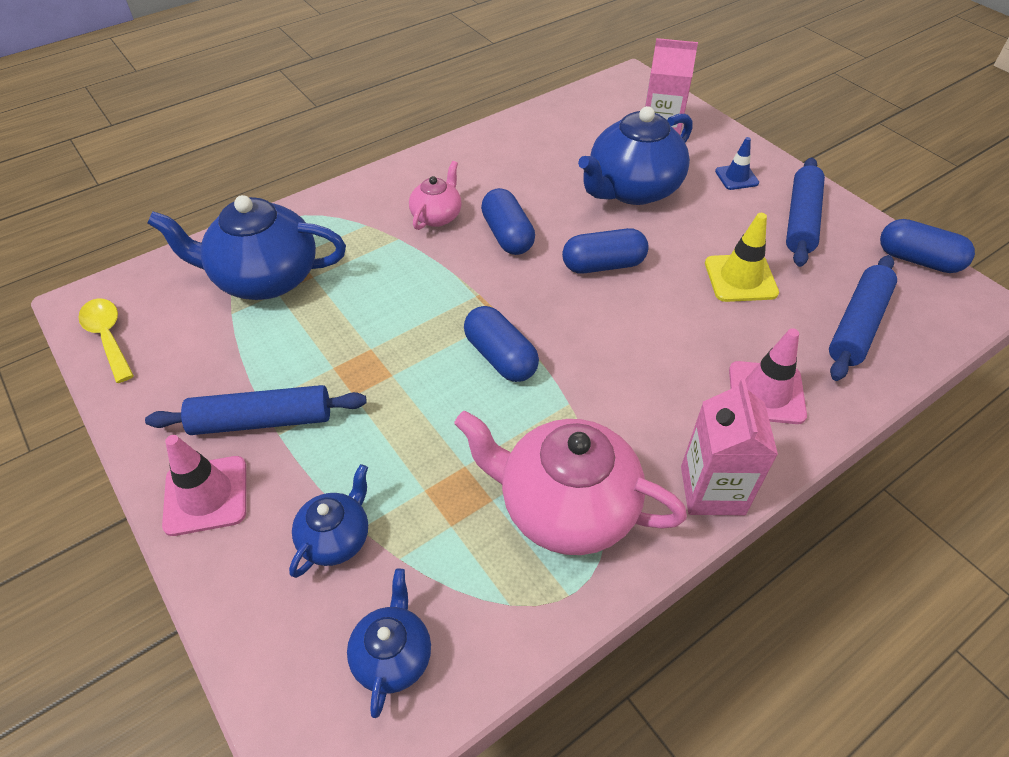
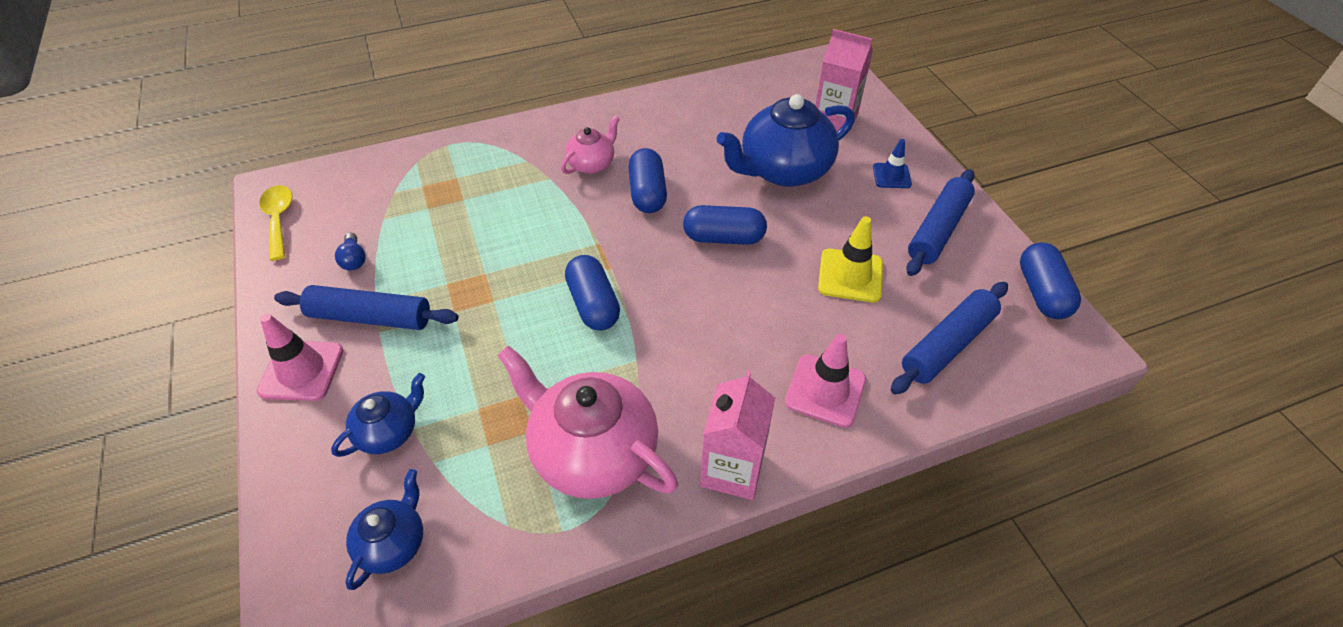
camera: 15 degrees right, 0 degrees up
(216, 363) = (354, 259): none -> blue light bulb
(264, 278) = (422, 193): blue teapot -> none
(918, 260) = (1041, 292): blue capsule -> blue capsule turned 45 degrees clockwise

